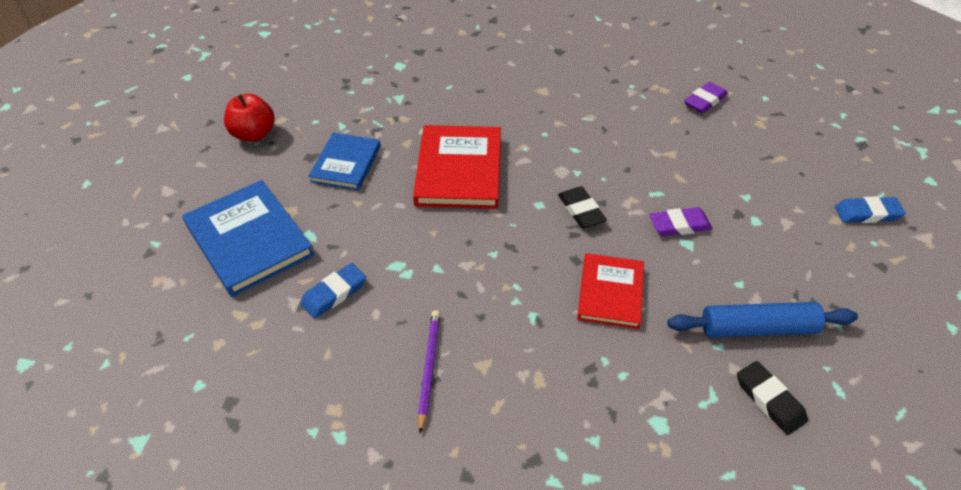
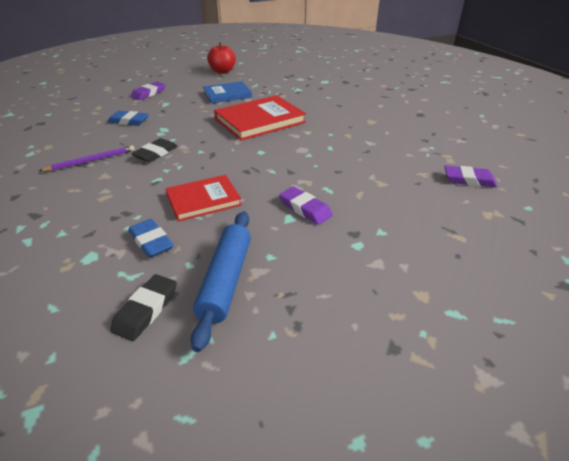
camera: 55 degrees right, 10 degrees down
(249, 240) = (148, 93): blue book -> purple eraser
(581, 210) = (272, 166): black eraser -> black eraser (156, 153)
(757, 328) = (226, 280): blue rolling pin -> blue rolling pin turned 45 degrees clockwise
(867, 213) = (461, 316): blue eraser -> blue eraser (151, 241)

